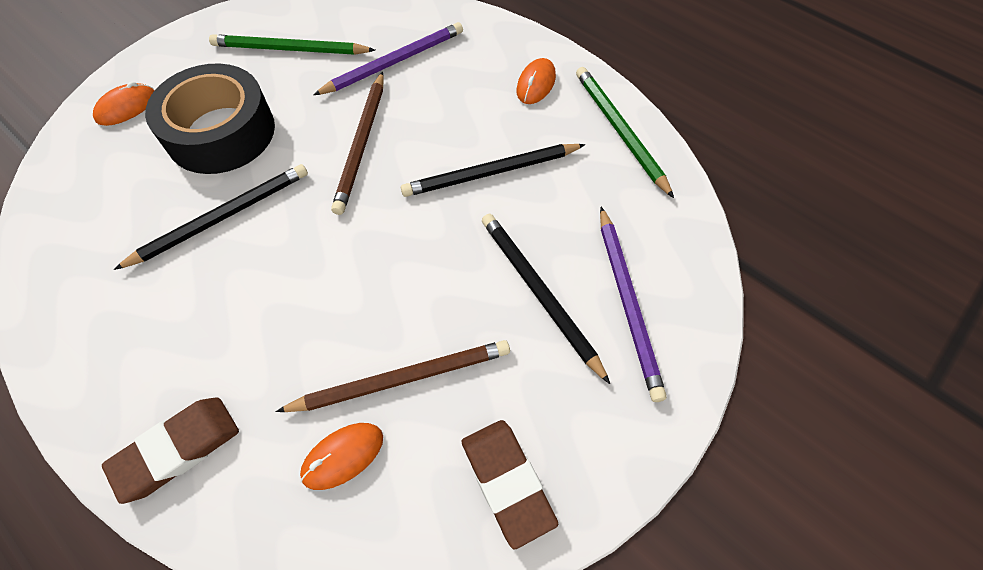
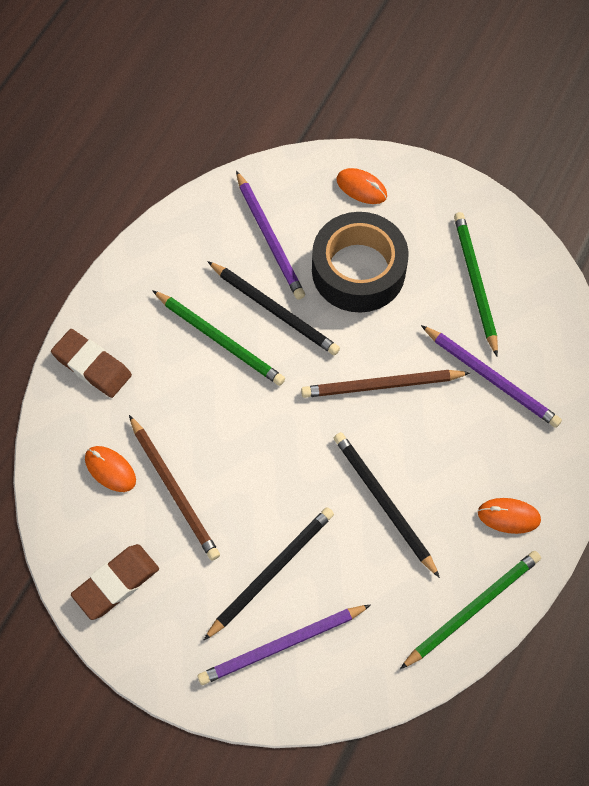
camera: 75 degrees right, 5 degrees up
(127, 202) = (269, 237): none -> purple pencil
(226, 282) = (219, 339): none -> green pencil

